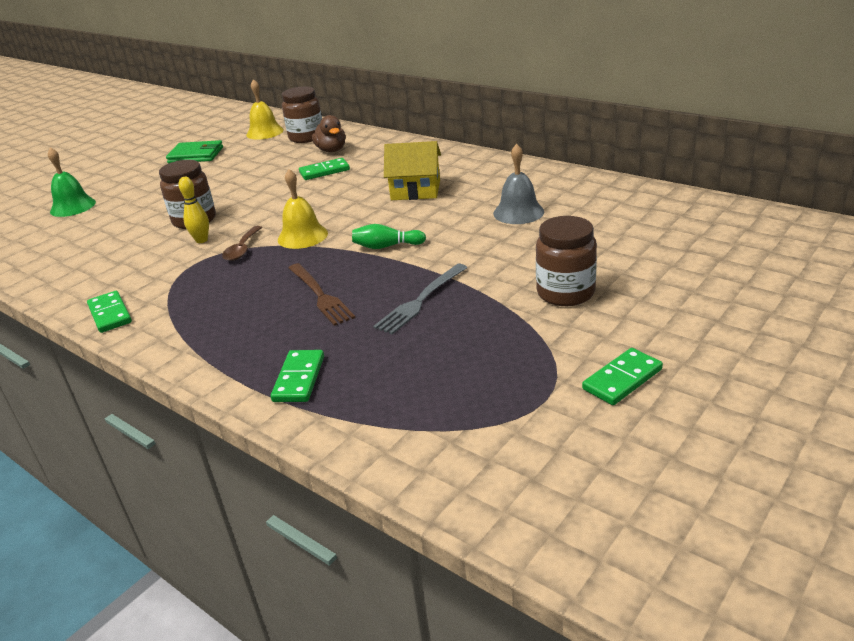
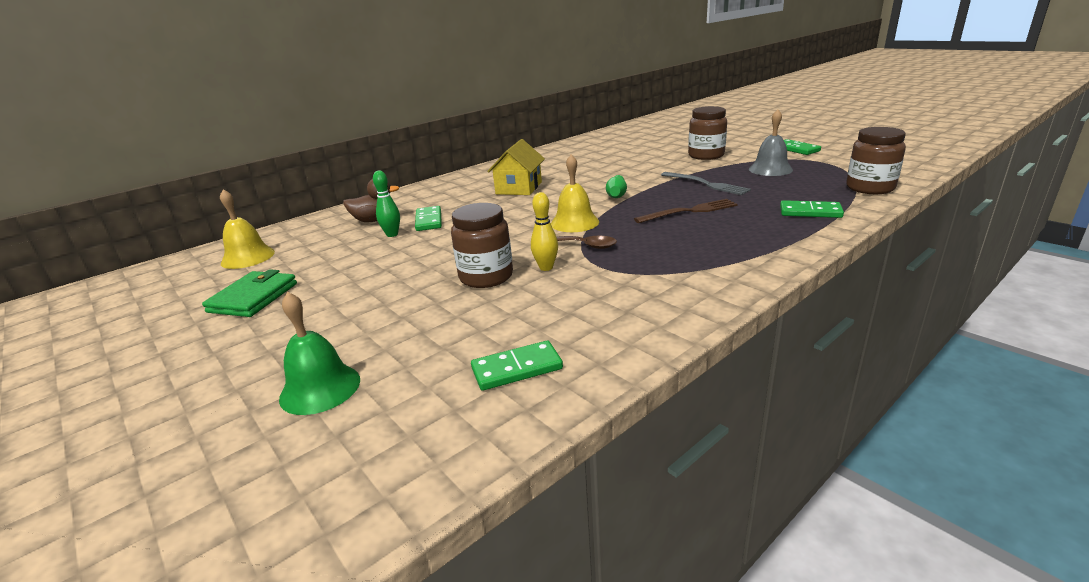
camera: 80 degrees left, 5 degrees down
(110, 314) = (700, 300): green domino -> green domino (517, 368)
(295, 166) = (392, 234): none -> green bowling pin
(306, 137) = (312, 233): brown jar -> brown jar (870, 188)
(518, 212) = (589, 163): grey bell -> grey bell (770, 169)

